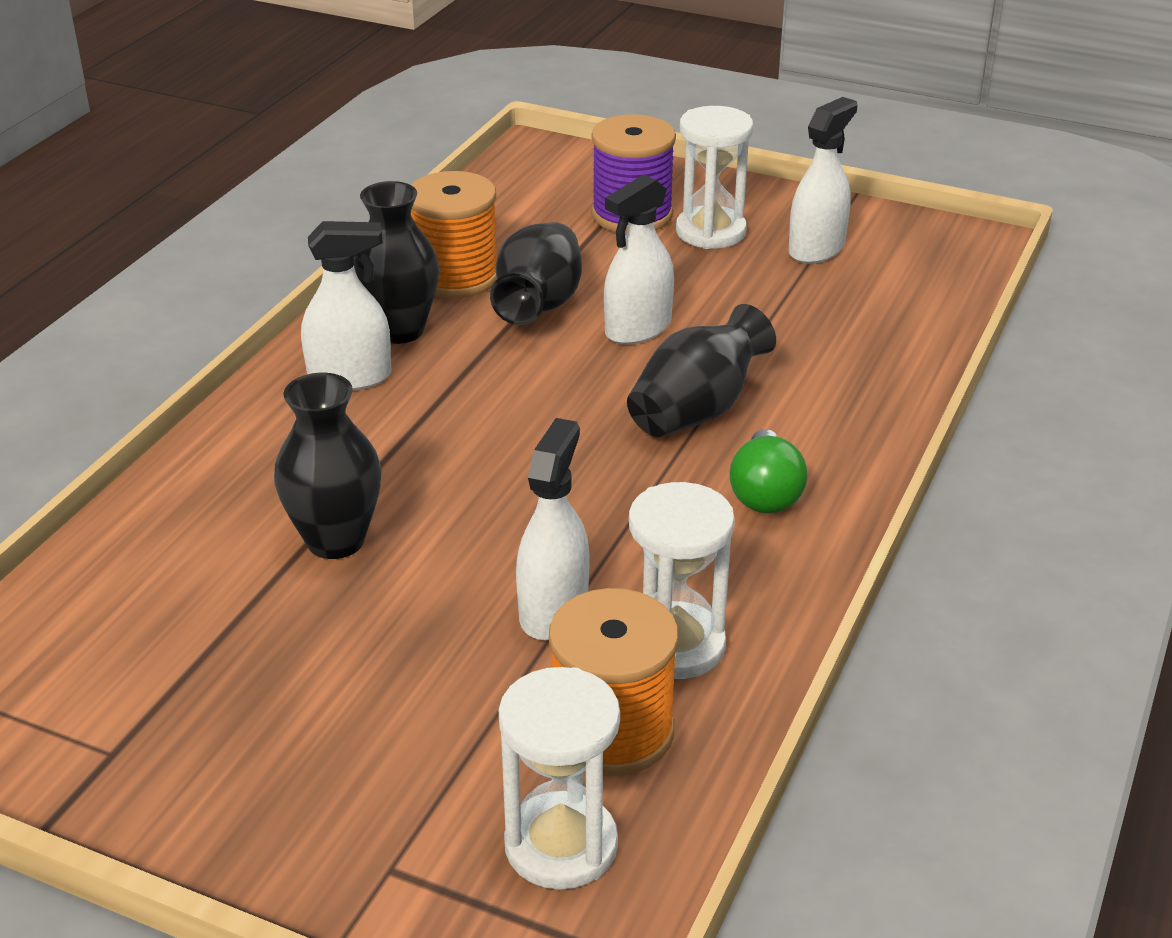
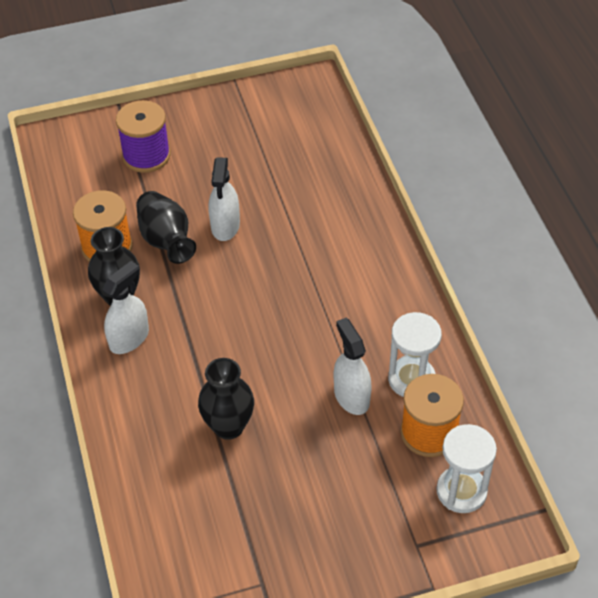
camera: 40 degrees left, 15 degrees up
(697, 411) = (299, 257): black vase -> none
(710, 232) = (194, 145): white hourglass -> none
(765, 493) = (370, 283): green light bulb -> none
(816, 249) = (252, 128): white spray bottle -> none

